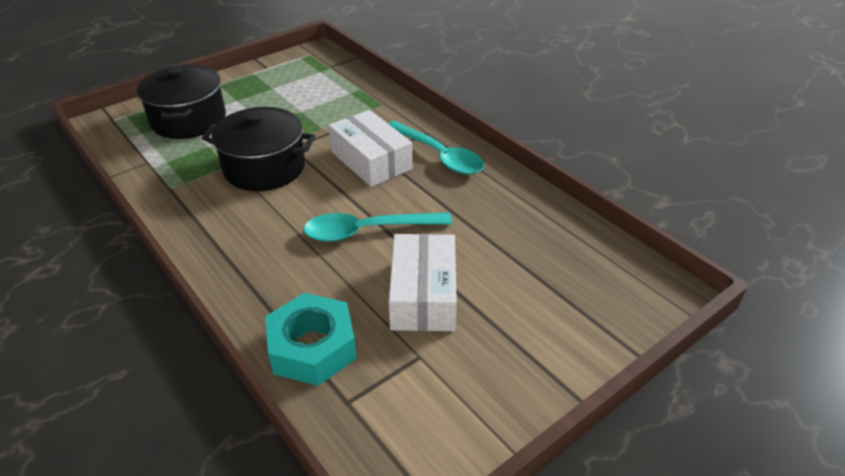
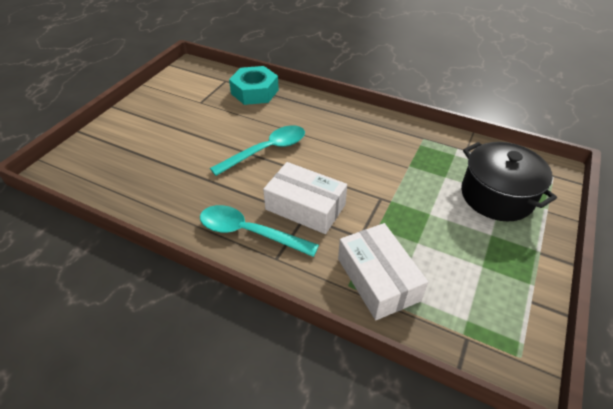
camera: 155 degrees right, 5 degrees up
(264, 168) = (380, 172): black pot -> none
(423, 295) = (211, 126): white box -> white box (378, 279)

